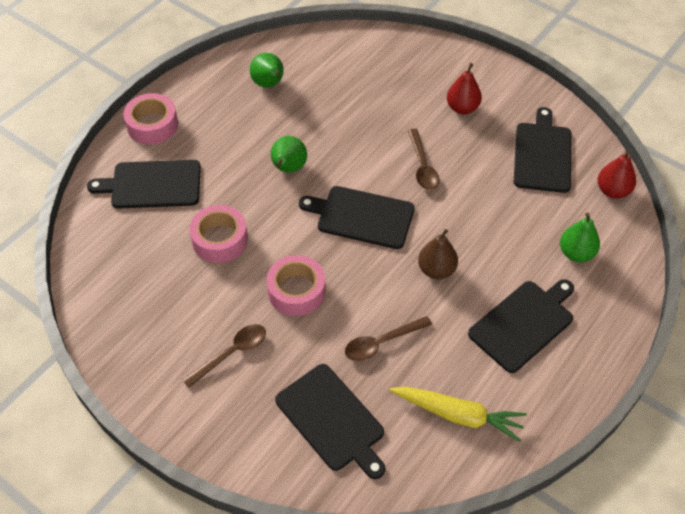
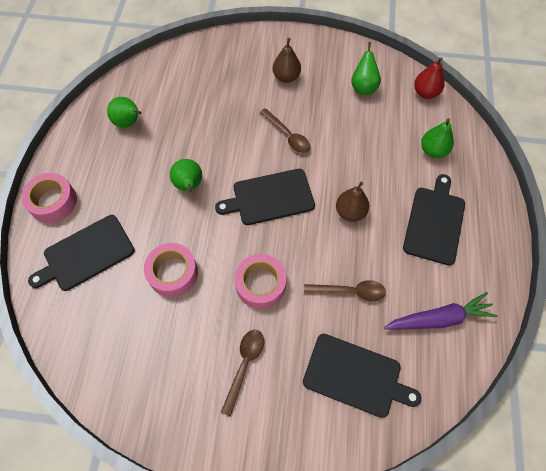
camera: 30 degrees left, 10 degrees up
(381, 342) = (350, 291): brown spoon -> brown spoon turned 120 degrees counterclockwise
(458, 415) = (439, 318): yellow carrot -> purple carrot
(462, 108) = (286, 77): red pear -> brown pear
(542, 154) = (363, 87): black cutting board -> green pear

